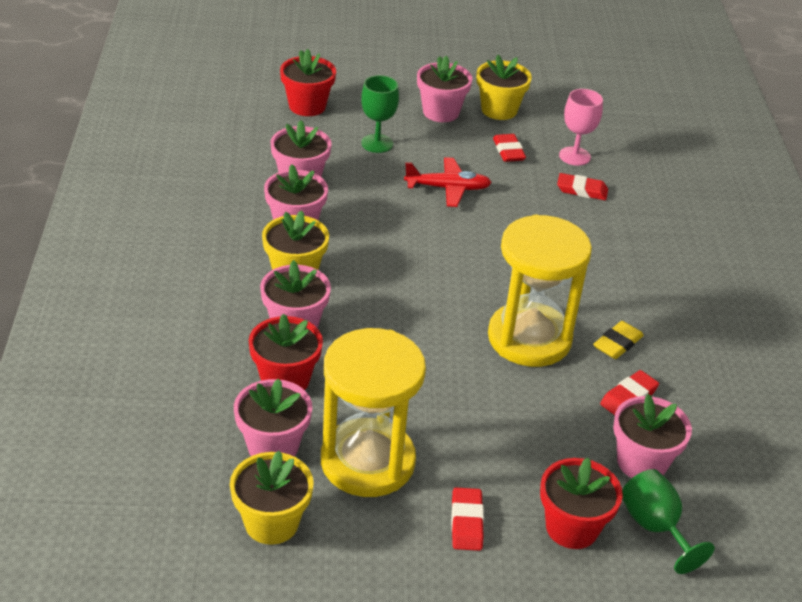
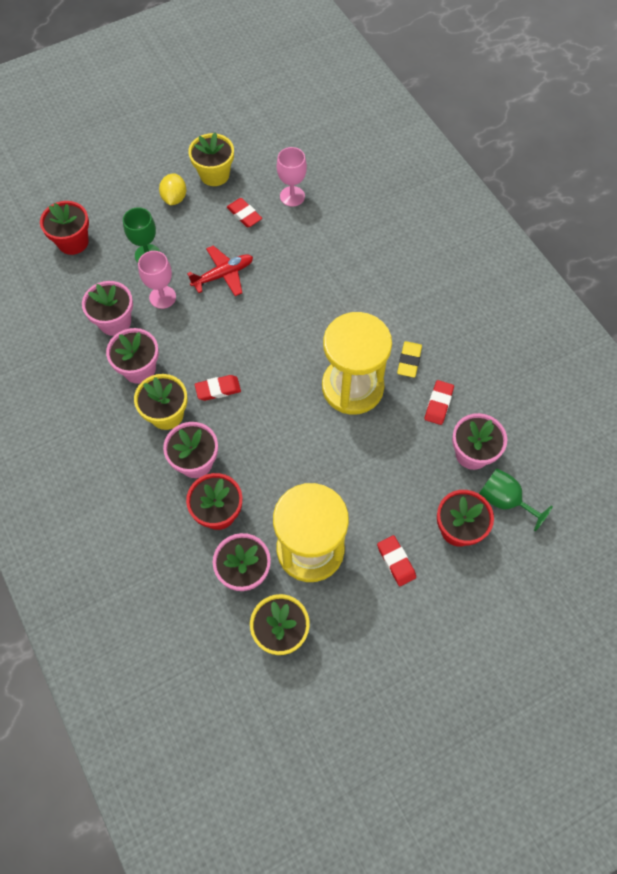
camera: 25 degrees left, 25 degrees up
(367, 181) = (162, 297): none -> pink goblet
(441, 112) = (174, 198): pink flower pot -> yellow lemon
(582, 190) = (314, 228): red eraser -> red eraser (218, 389)

